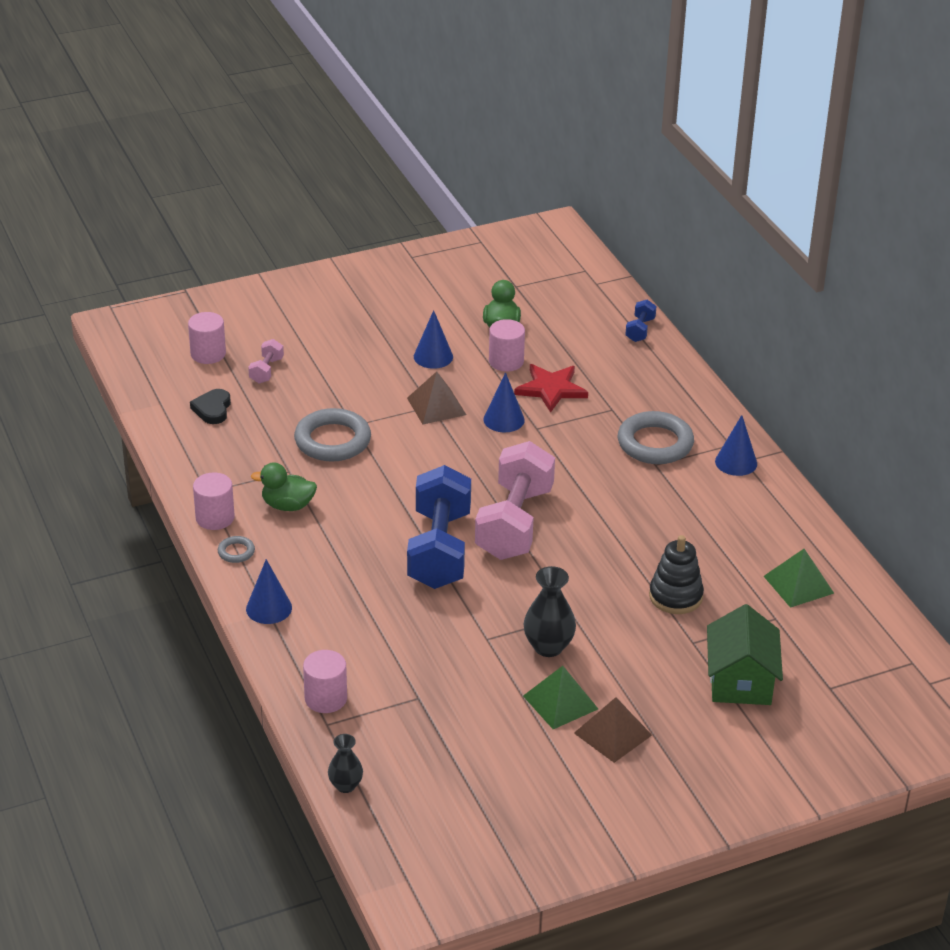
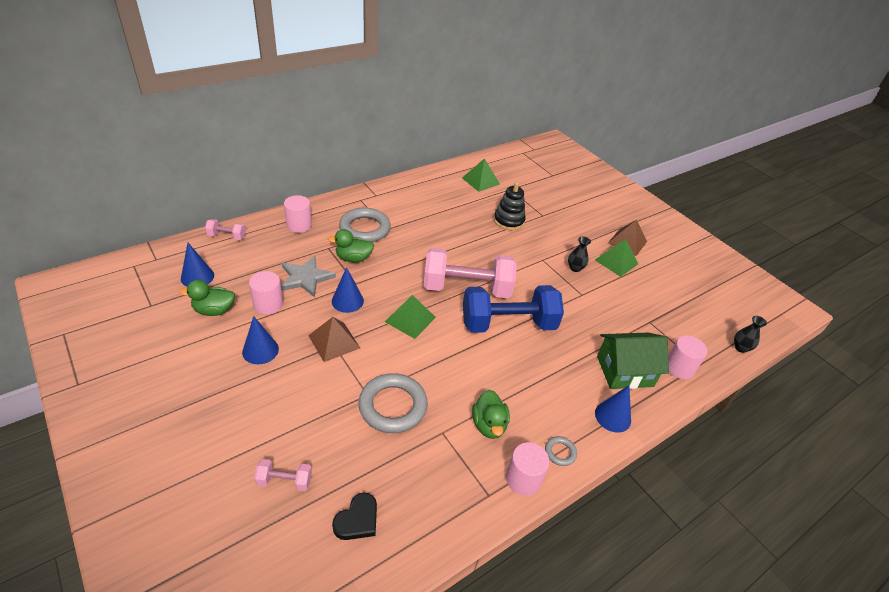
camera: 105 degrees left, 5 degrees up
(208, 354) = (252, 550): pink cylinder -> pink cylinder (299, 225)
(212, 409) = (357, 520): black heart -> black heart turned 45 degrees counterclockwise
(463, 467) = (410, 319): none -> green pyramid
(548, 647) = (575, 268): black vase -> black vase, size x0.63
(551, 389) = (305, 278): red star -> grey star
(588, 429) = (353, 258): none -> green duck
(640, 330) = (227, 236): blue dumbbell -> pink dumbbell
(736, 462) = (378, 198): blue cone -> blue cone (197, 277)
(740, 681) = (563, 200): green house -> green house (624, 371)

